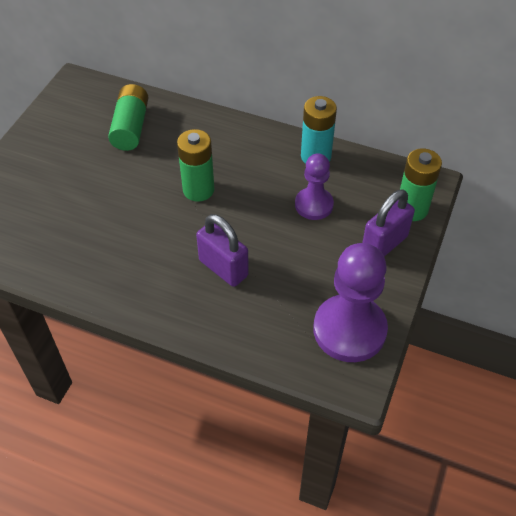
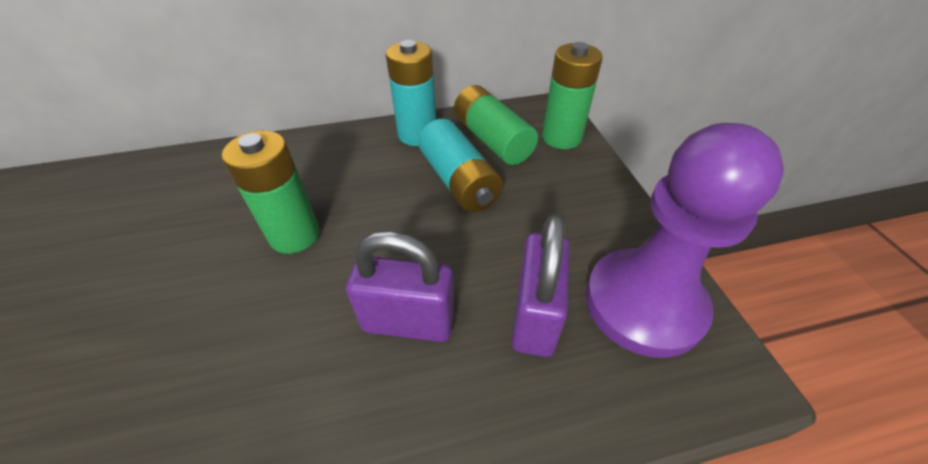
camera: 35 degrees left, 5 degrees down
(130, 127) = (139, 204): green battery -> green battery (492, 140)
(314, 205) = (459, 181): purple pawn -> turquoise battery
(384, 244) = (572, 182): purple padlock -> purple padlock (535, 316)

